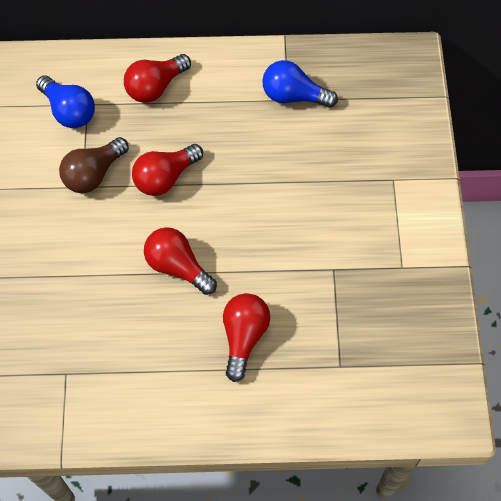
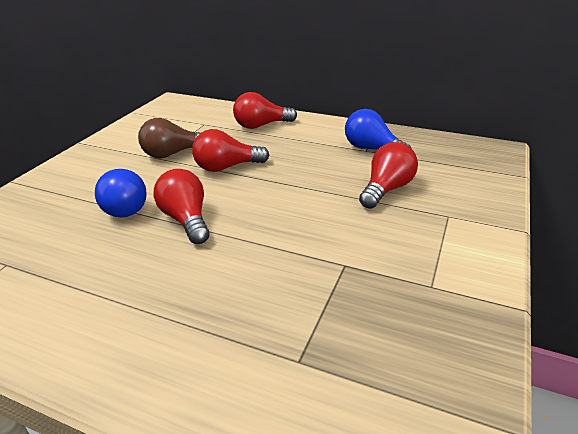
camera: 25 degrees right, 30 degrees down
(69, 111) = (188, 124): blue light bulb -> blue light bulb (125, 206)
(244, 337) = (203, 291): red light bulb -> red light bulb (386, 189)

